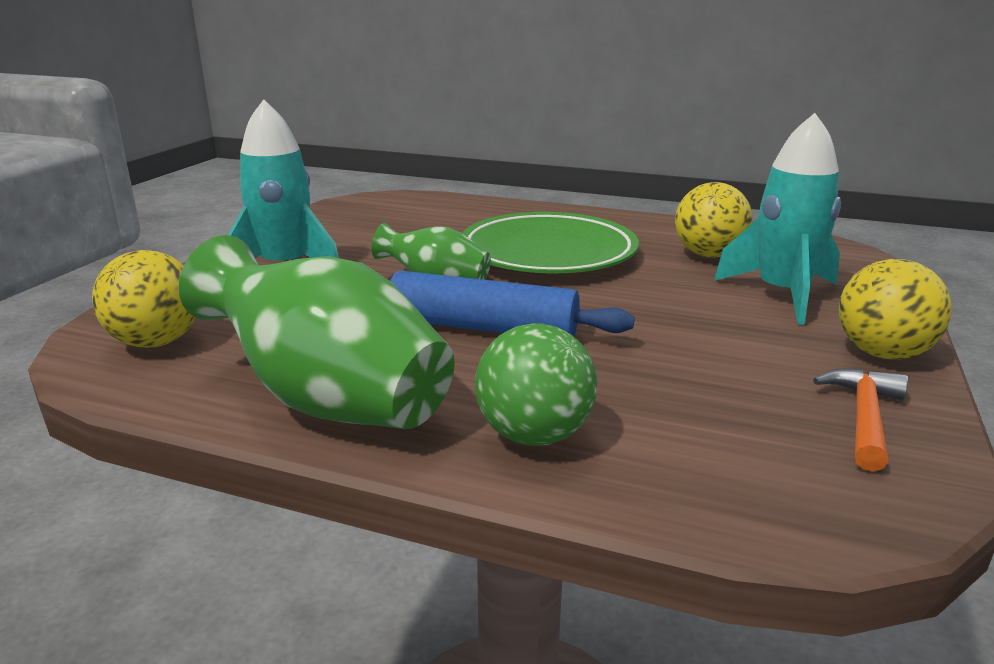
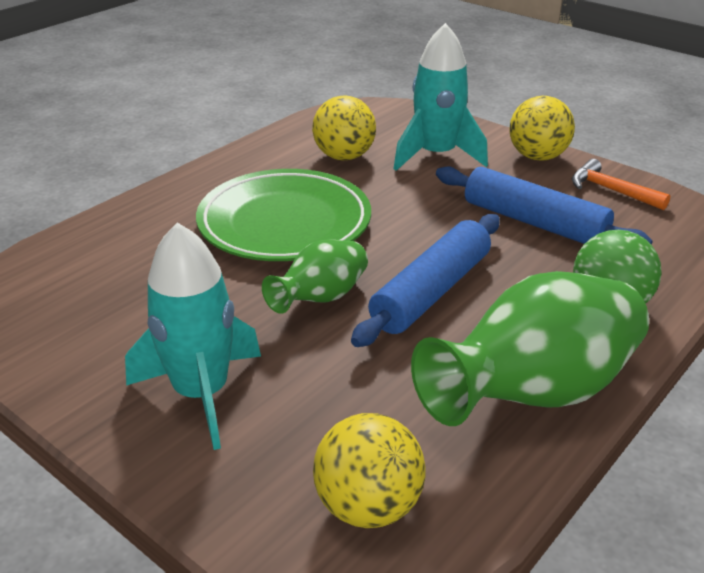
camera: 70 degrees left, 10 degrees up
(692, 367) = (534, 222): none -> blue rolling pin

